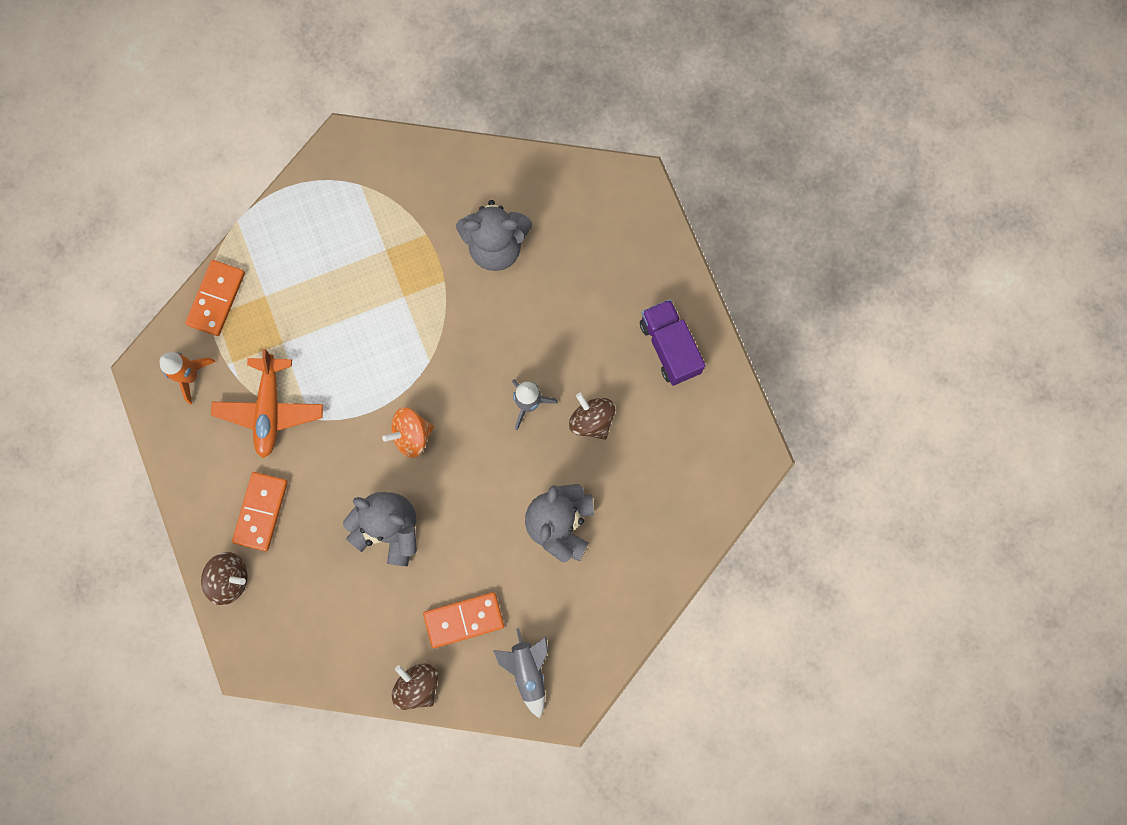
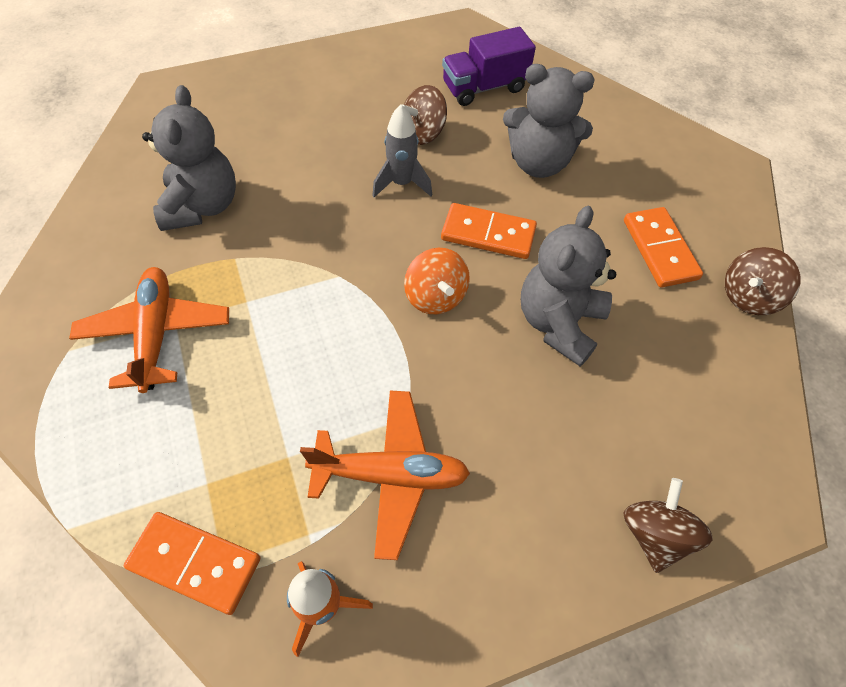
camera: 90 degrees left, 20 degrees down
(261, 511) = (547, 487): orange domino -> orange domino (488, 234)
(374, 239) = (156, 334): none -> orange plane
(528, 670) = (703, 195): grey rocket -> none
(669, 347) = (349, 74): purple truck -> purple truck (484, 87)

